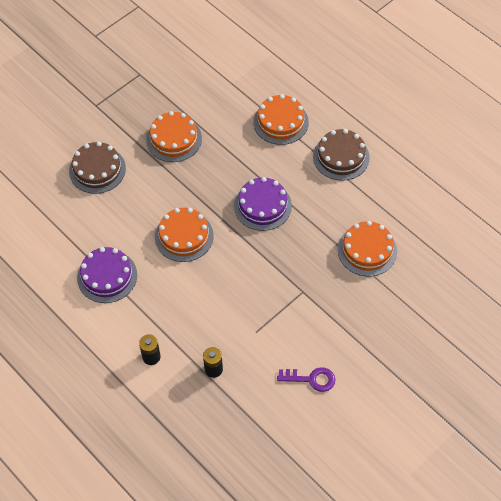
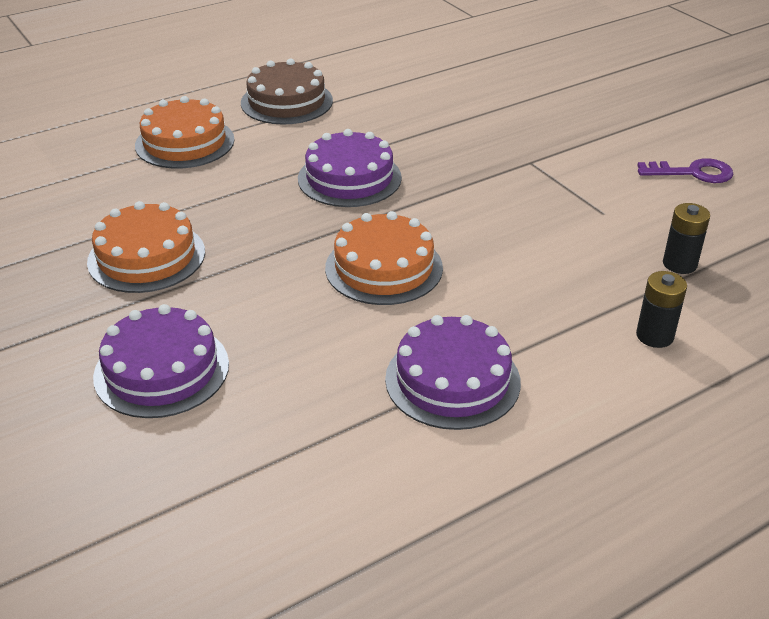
camera: 80 degrees left, 20 degrees down
(97, 170) = (161, 370): brown cake -> purple cake
(311, 379) = (693, 173): purple key -> purple key turned 75 degrees clockwise
(367, 250) = (466, 103): orange cake -> none

